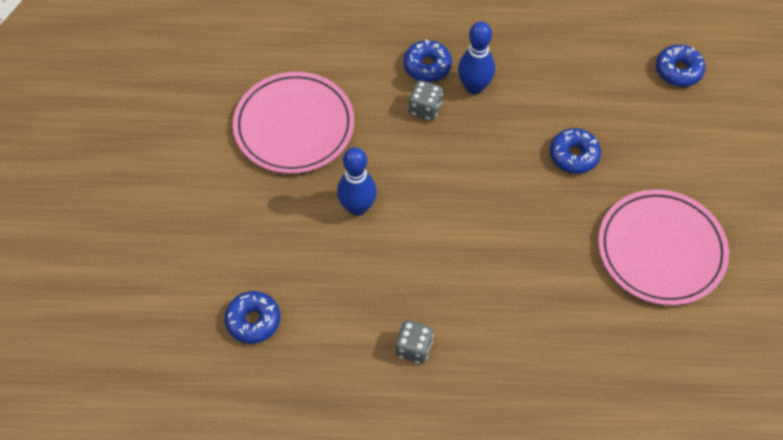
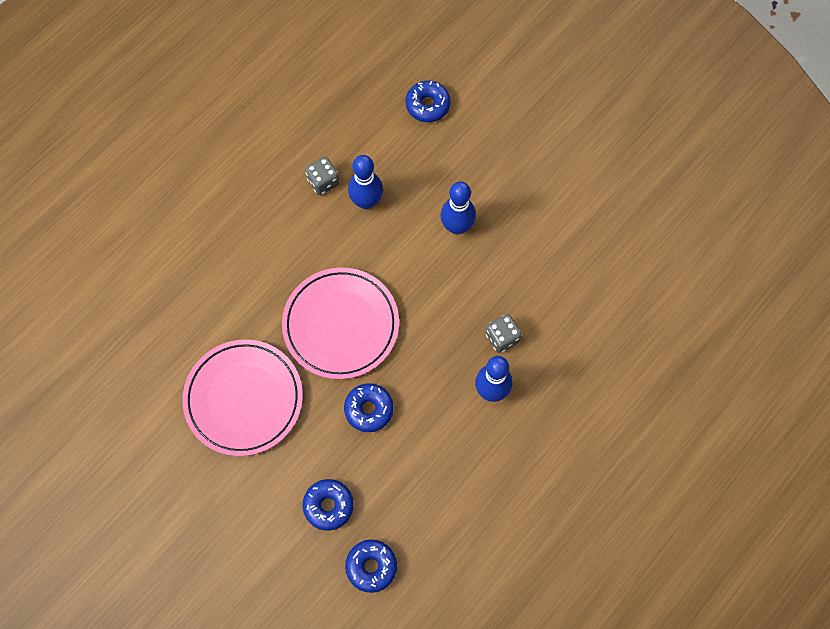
camera: 130 degrees right, 10 degrees up
(294, 126) = (563, 236): pink plate -> pink plate (341, 325)
(399, 296) = (366, 201): none -> blue bowling pin
(427, 66) = (541, 372): blue donut -> blue donut (328, 506)

